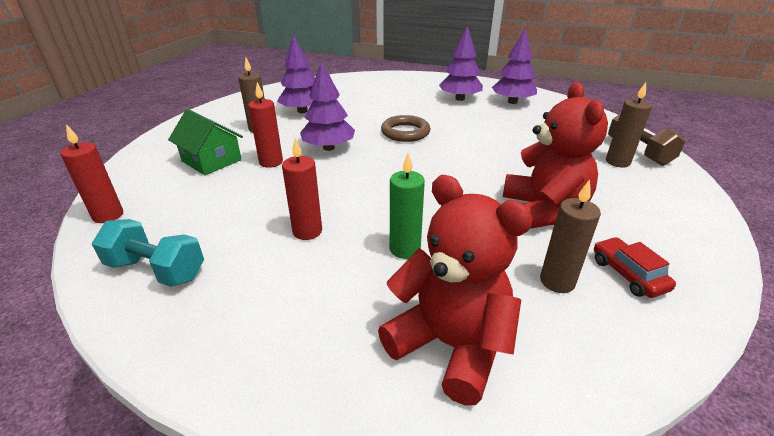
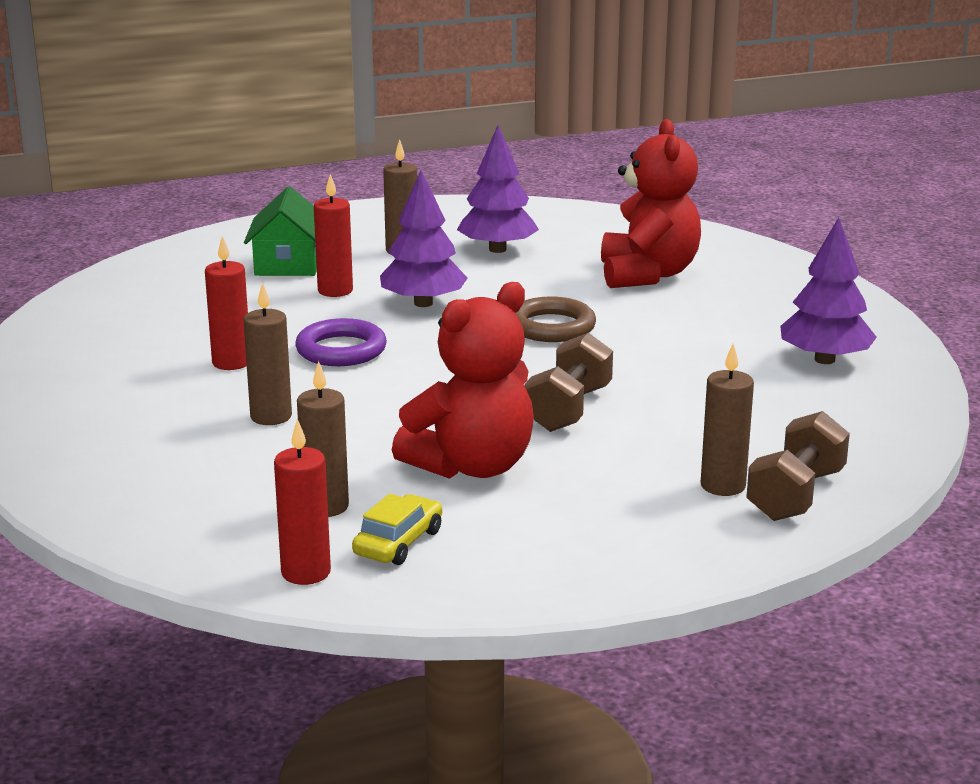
camera: 50 degrees right, 10 degrees down
(108, 215) = (126, 274): red candle -> red candle (306, 572)
(156, 270) = (85, 331): turquoise dumbbell -> none
(347, 190) = (341, 350): none -> purple ring
(405, 249) = (271, 417): green candle -> brown candle
(450, 345) = (154, 481): red teddy bear -> red teddy bear (648, 274)
(460, 99) = (754, 321): purple tree -> none
(500, 162) = (568, 409): none -> brown dumbbell
(628, 274) = (398, 542): red car -> yellow car

